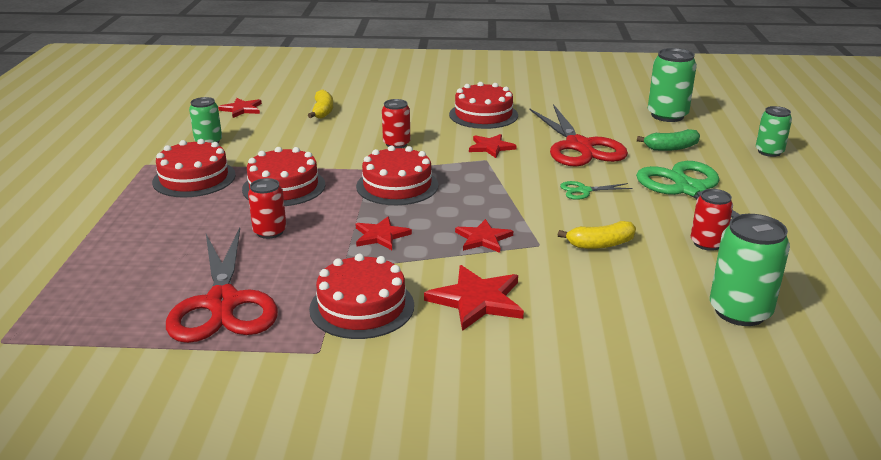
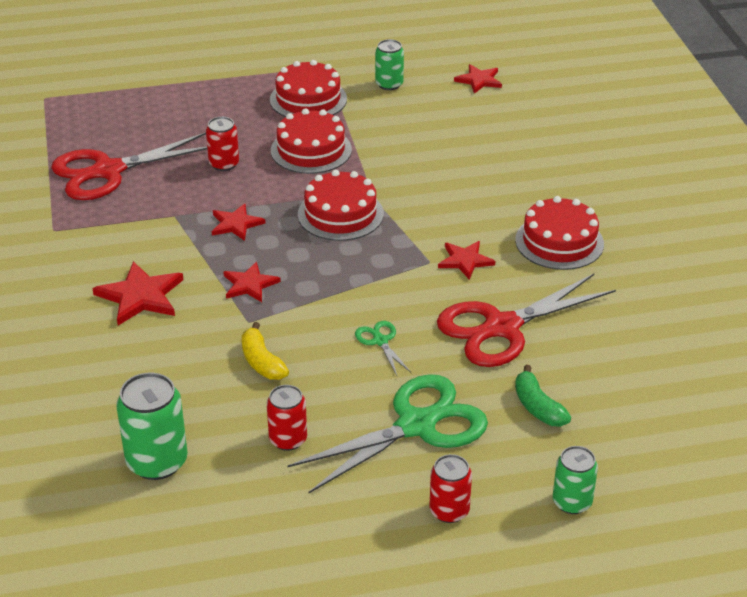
camera: 75 degrees right, 10 degrees up
(322, 111) = (502, 130): yellow banana -> none
(362, 307) = (117, 237): red cake -> none
(396, 144) = (441, 195): red can -> red can (449, 511)
(667, 115) = (652, 400): green can -> none

